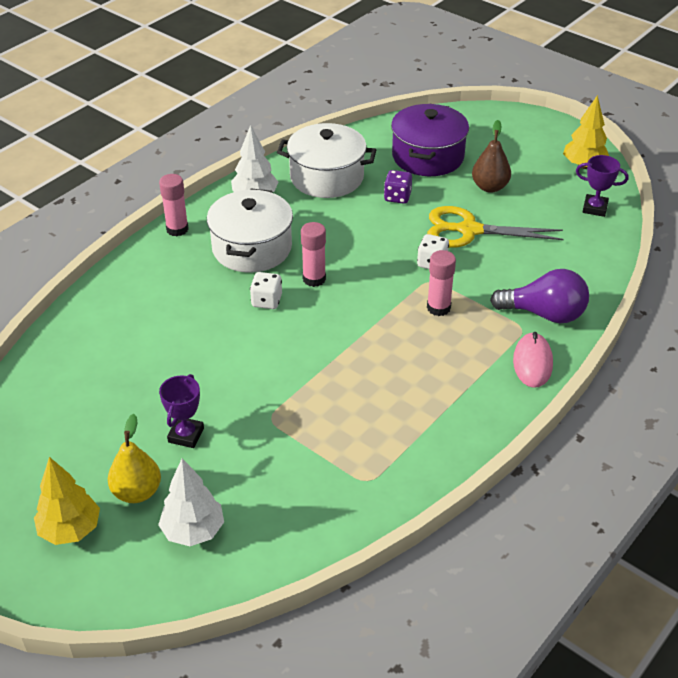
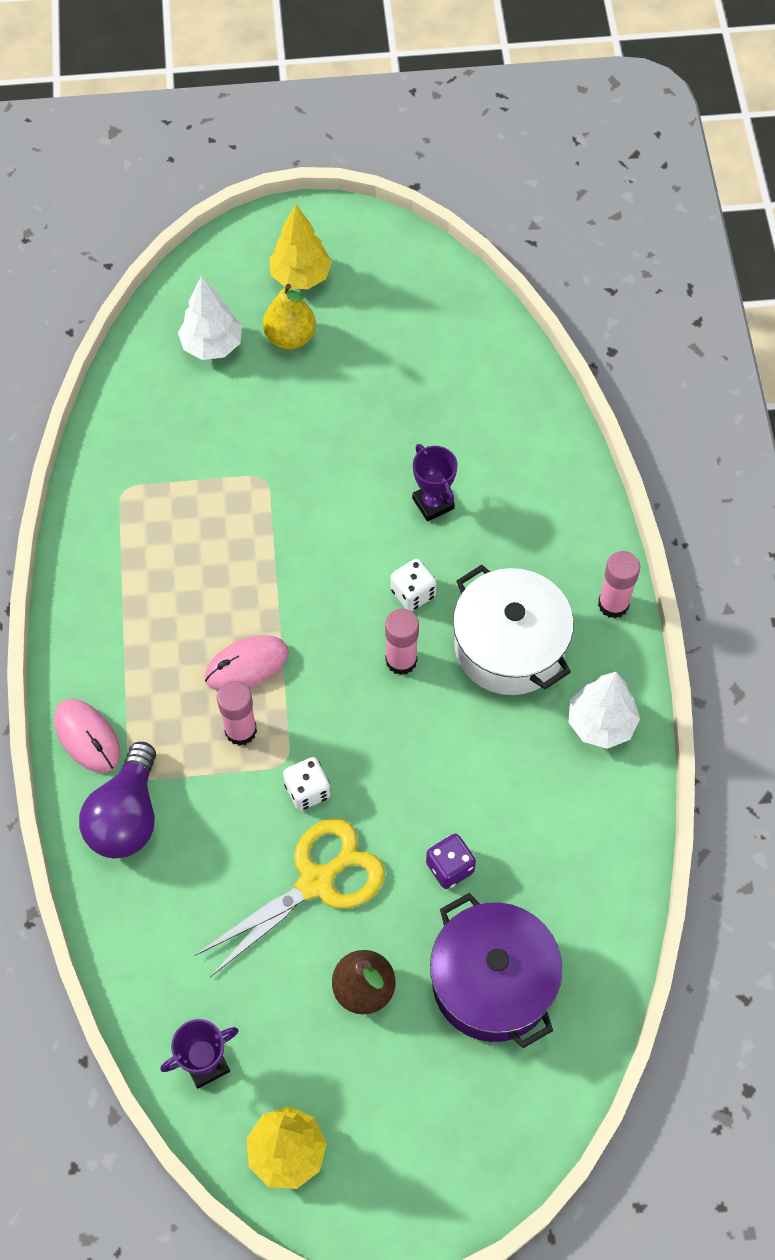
camera: 135 degrees right, 20 degrees up
(186, 435) = (312, 408): purple trophy -> purple trophy (433, 503)
(326, 177) = (563, 828): white pot -> none
(400, 333) = (246, 665): none -> pink mouse
(544, 314) = (126, 816): purple light bulb -> purple light bulb turned 45 degrees counterclockwise

